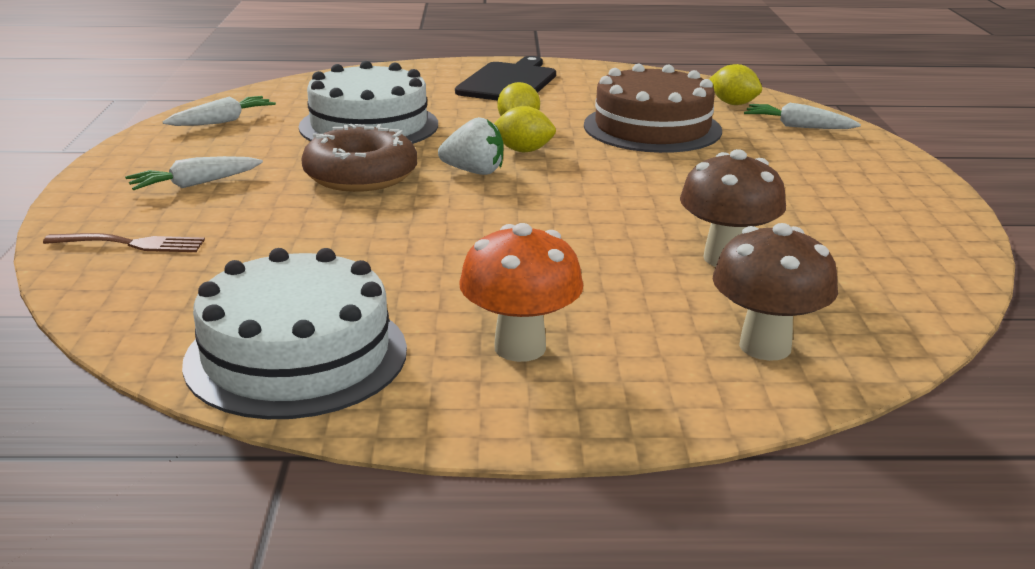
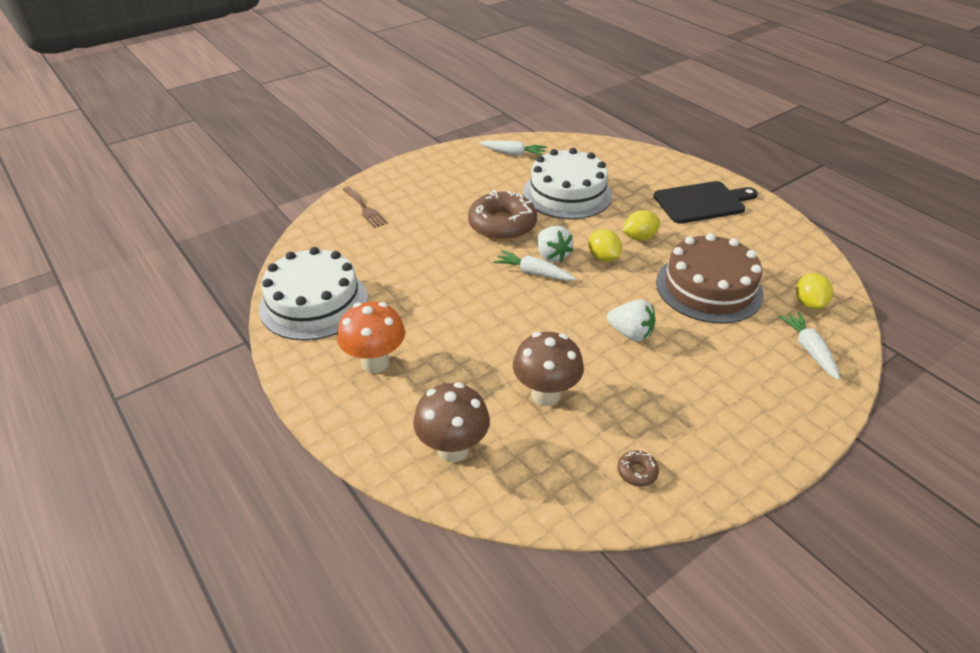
camera: 55 degrees right, 15 degrees up
(194, 184) = (436, 188): white carrot -> white carrot (533, 272)
(675, 183) = (630, 333): none -> white strawberry
(901, 255) = (637, 472): none -> brown donut

